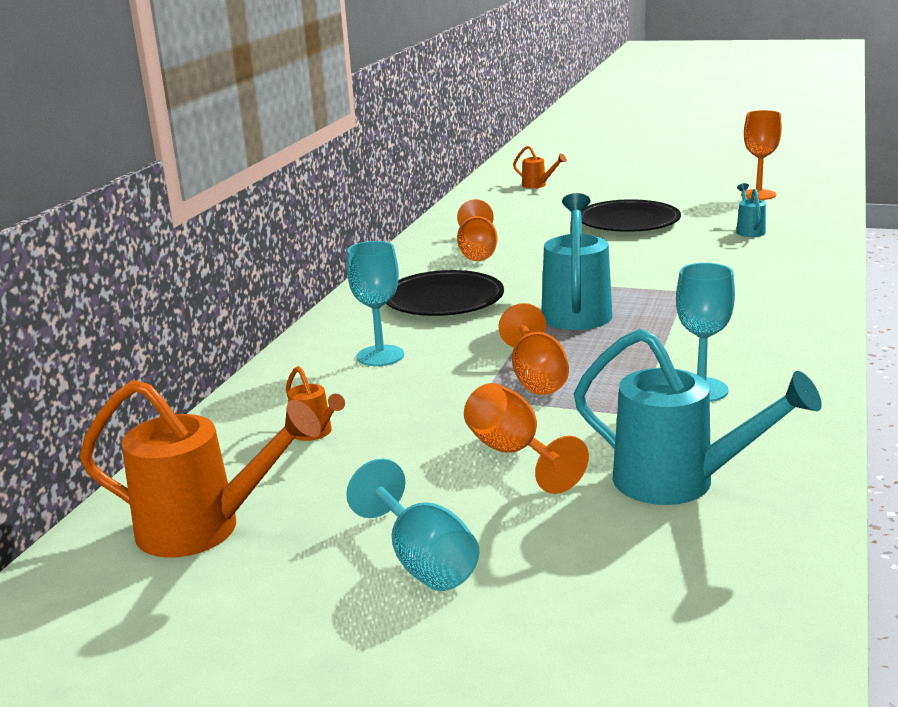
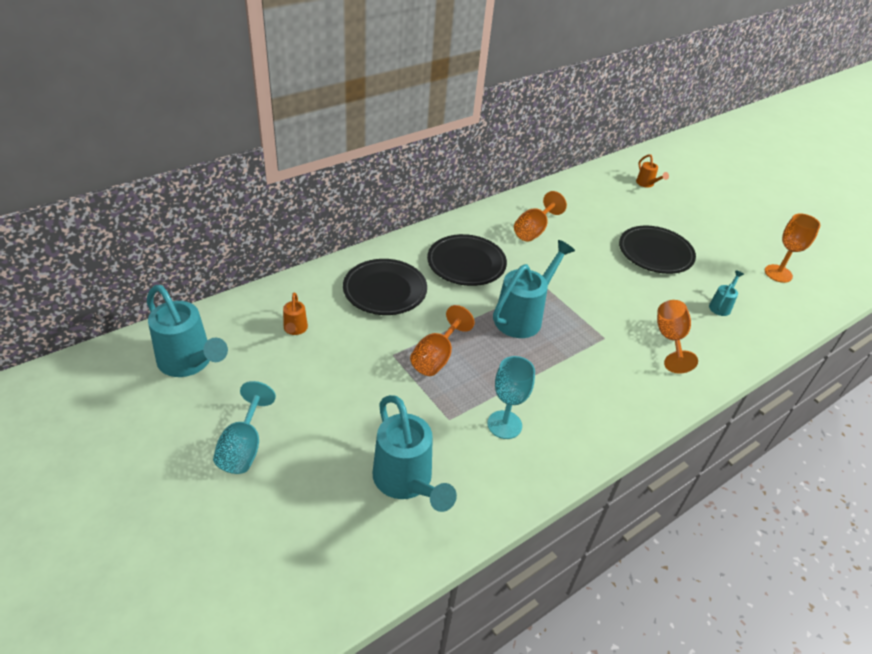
camera: 30 degrees right, 20 degrees up
(204, 529) = (189, 363): orange watering can -> turquoise watering can
(380, 356) = (385, 290): turquoise goblet -> black plate
(513, 453) = (359, 406): orange goblet -> orange goblet (670, 339)

